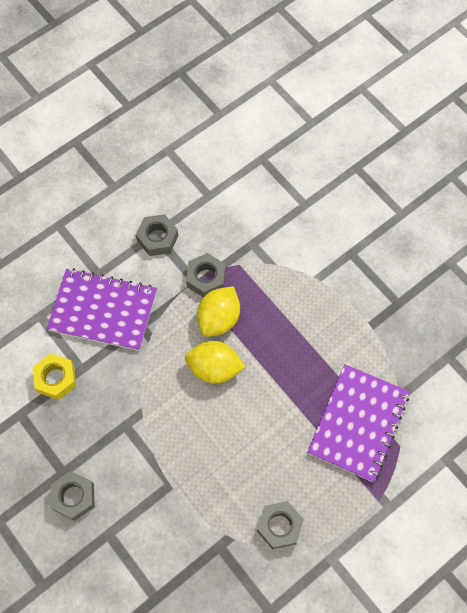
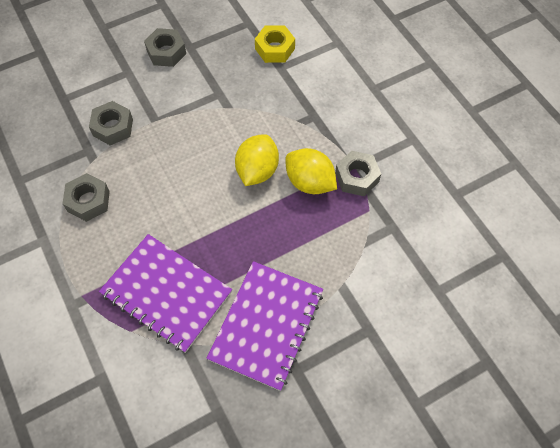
camera: 100 degrees right, 5 degrees down
(103, 311) = (334, 88): purple notebook -> purple notebook (266, 325)
(157, 238) = (408, 141): grey nut -> grey nut (113, 127)

